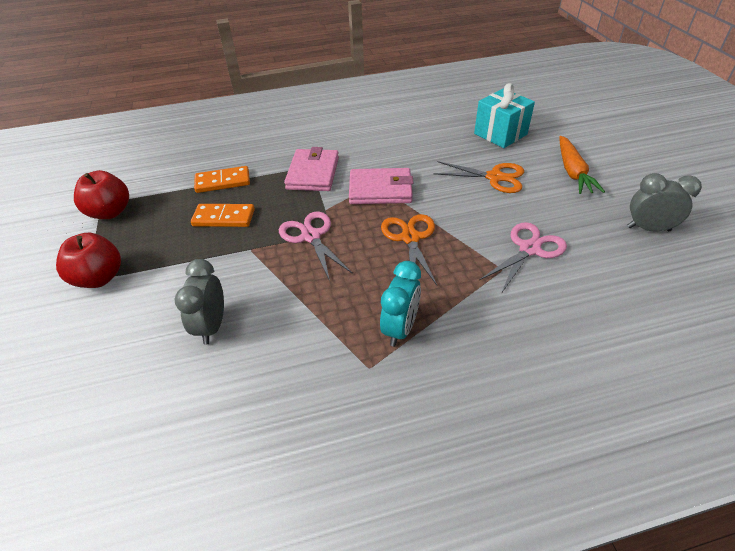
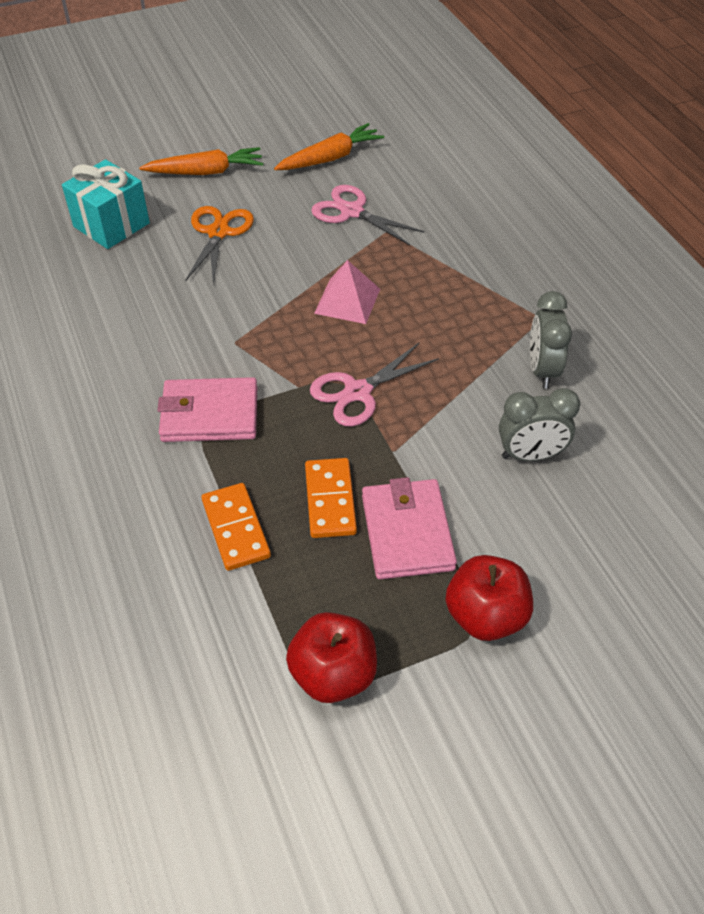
camera: 100 degrees left, 5 degrees up
(380, 189) = (249, 335): pink wallet -> pink wallet (407, 532)
(400, 328) = (487, 300): turquoise clock -> none
(410, 238) = (347, 301): orange scissors -> pink pyramid
(613, 241) = (330, 158): none -> orange carrot
(648, 228) = (307, 135): grey clock -> grey clock (542, 370)

